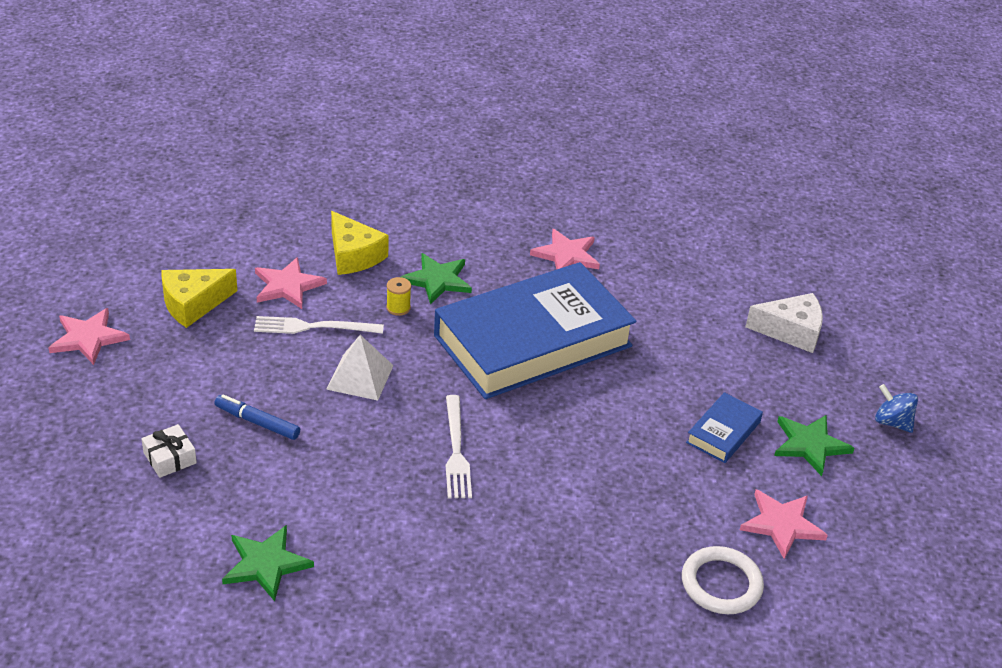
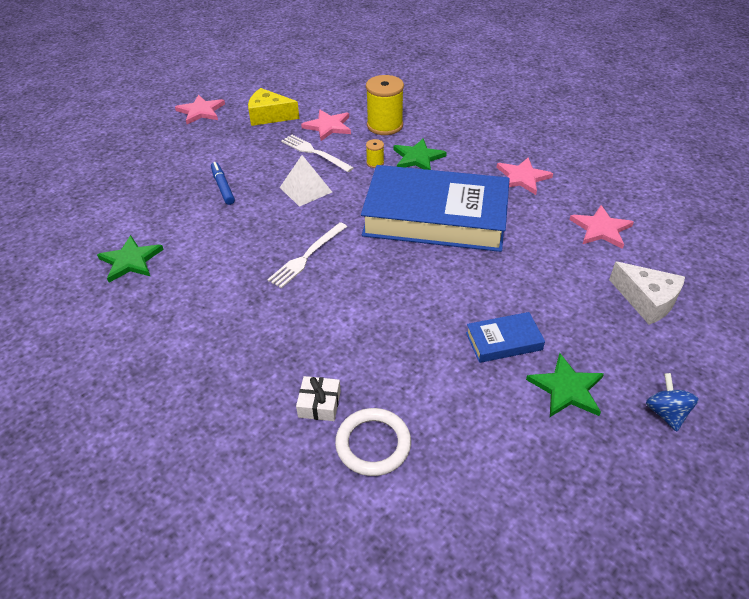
camera: 45 degrees right, 5 degrees up
(170, 458) = (160, 183): white gift -> white gift (319, 404)
(353, 255) = (385, 125): yellow cheese -> yellow spool
(782, 524) = (472, 432): pink star -> pink star (601, 229)

